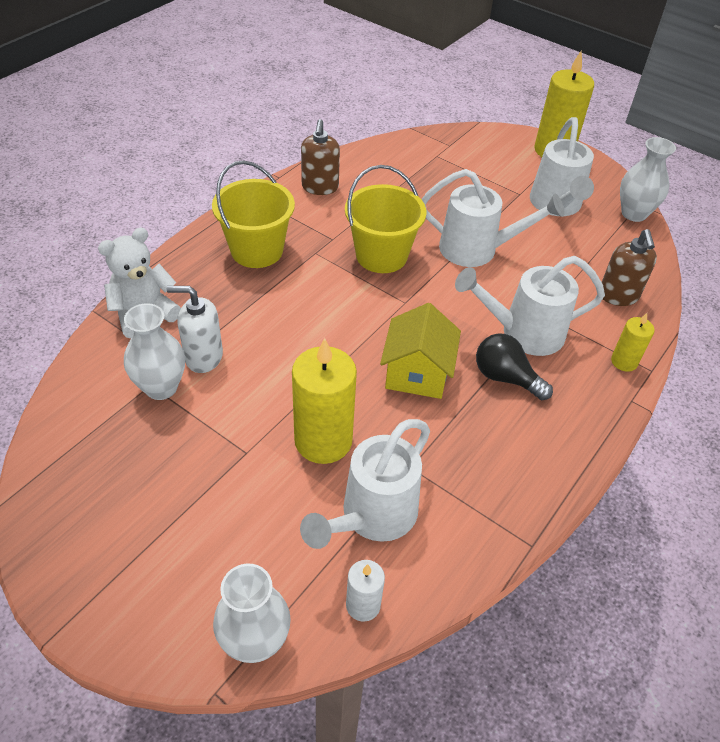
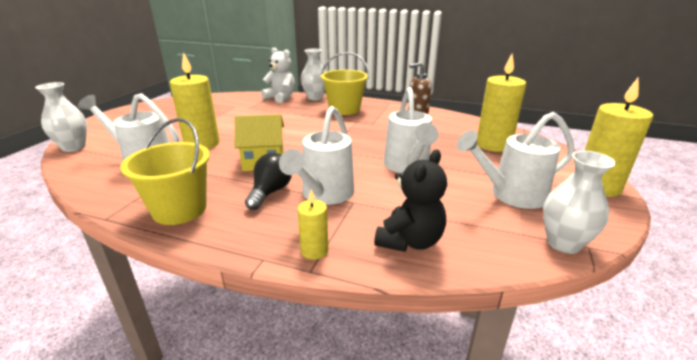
camera: 75 degrees right, 20 degrees down
(161, 387) = (233, 108): white vase -> white vase (315, 98)
(203, 357) = (256, 112): white soap dispenser -> none
(363, 605) = (82, 168): white candle -> none
(381, 255) = (369, 137): yellow bucket -> yellow bucket (179, 209)
(445, 168) = (493, 145): none -> yellow candle
(523, 333) = (324, 195): white watering can -> white watering can turned 135 degrees counterclockwise
(618, 296) = (410, 241): brown soap dispenser -> black teddy bear

